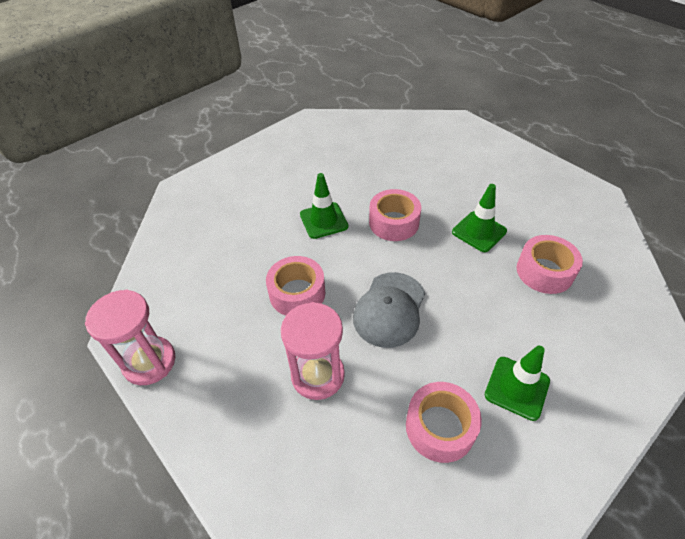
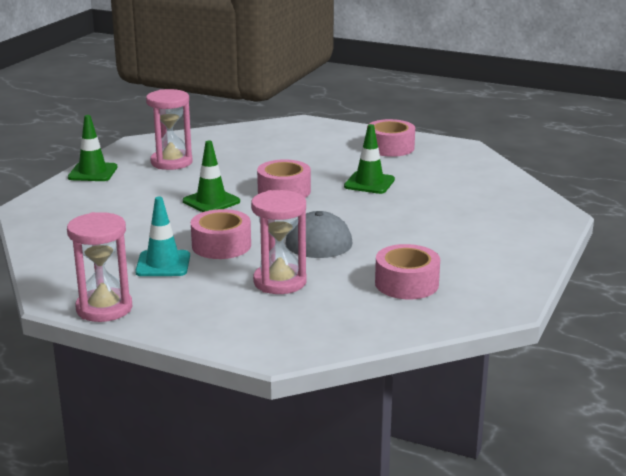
camera: 25 degrees left, 25 degrees down
(234, 307) = (163, 264): none -> turquoise traffic cone
(321, 154) = (171, 162): none -> pink hourglass
(517, 388) = (456, 254): green traffic cone -> green traffic cone (93, 172)
(544, 271) = (441, 194): pink tape -> pink tape (390, 147)

